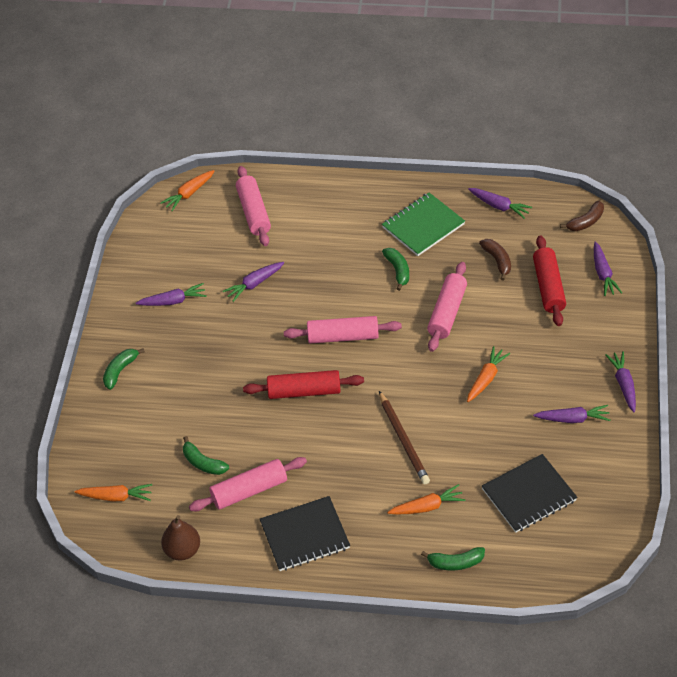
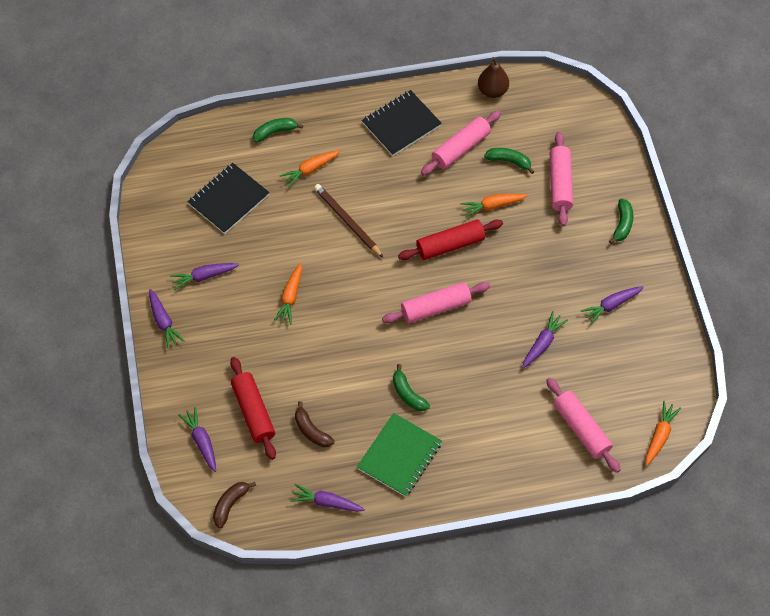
camera: 160 degrees right, 10 degrees up
(116, 497) = (566, 118): orange carrot -> orange carrot (492, 206)
(447, 312) = (345, 358): pink rolling pin -> pink rolling pin (560, 184)

